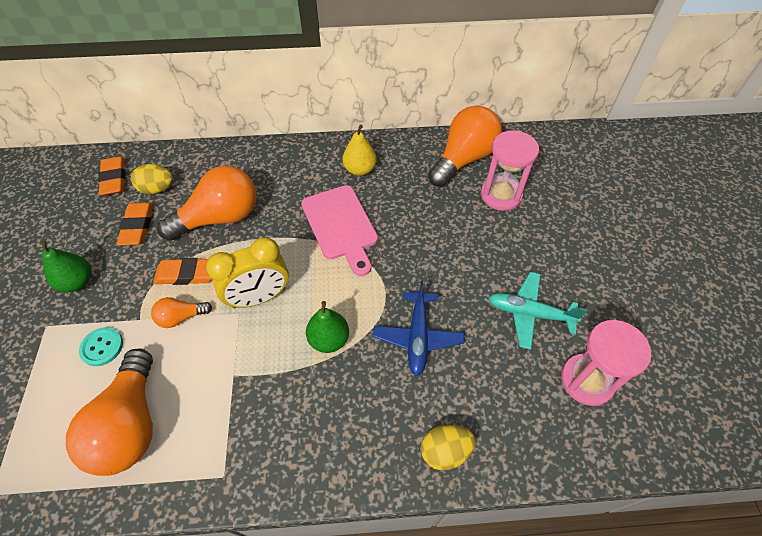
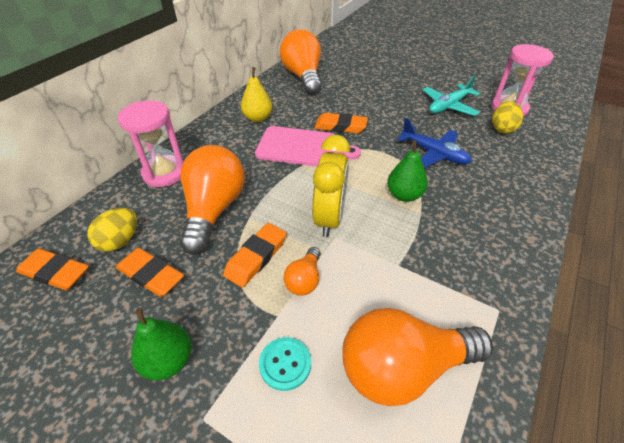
camera: 55 degrees left, 10 degrees down
(131, 424) = (403, 368): orange light bulb -> orange light bulb turned 135 degrees clockwise
(399, 236) = (340, 126): none -> orange eraser
(445, 451) = (531, 179): yellow egg -> yellow egg (502, 129)
(501, 195) = (349, 77): pink hourglass -> pink hourglass (164, 173)

